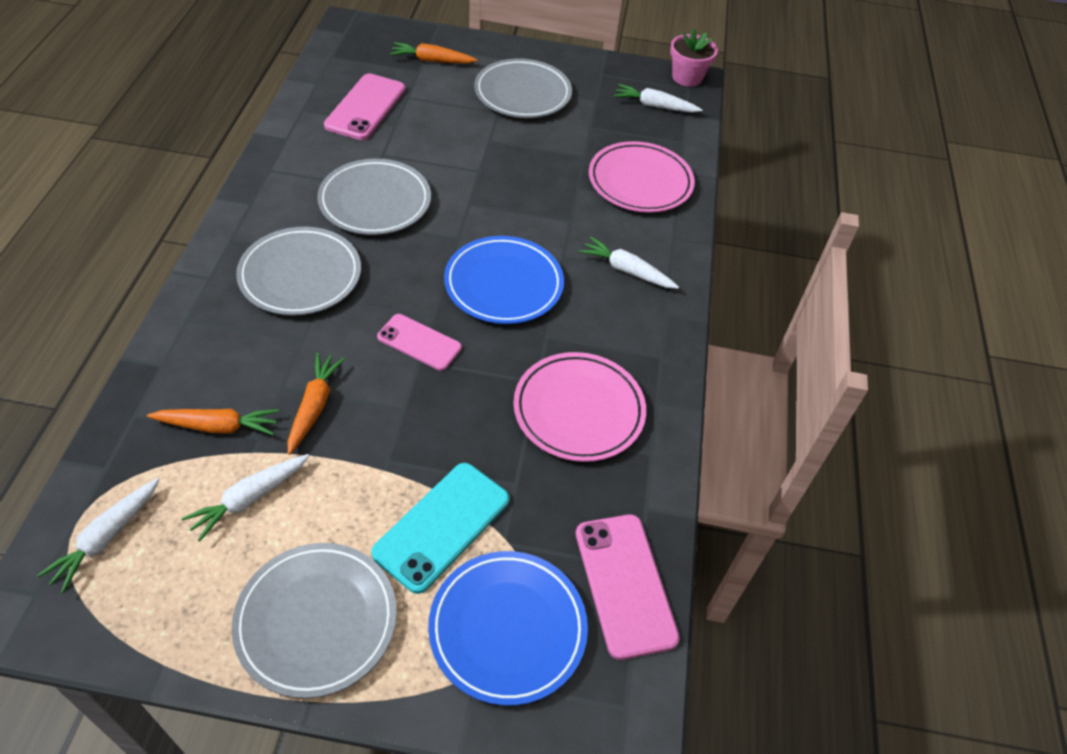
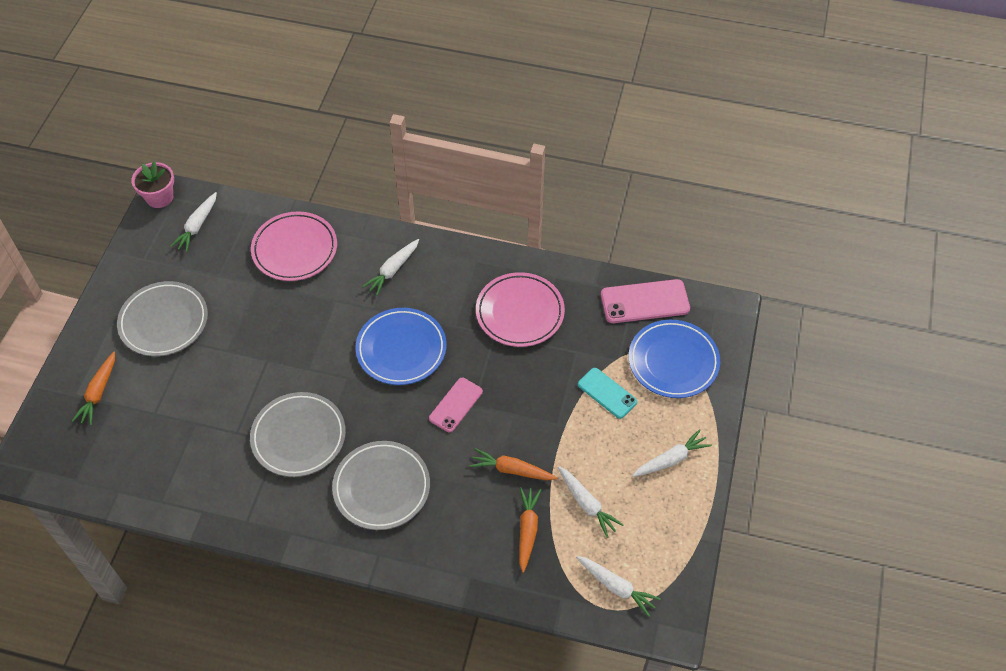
camera: 80 degrees left, 5 degrees up
(316, 621) = (671, 459): grey plate -> white carrot
(365, 107) = (165, 448): pink phone -> none
(442, 526) = (607, 393): turquoise phone -> turquoise phone, size x0.66

